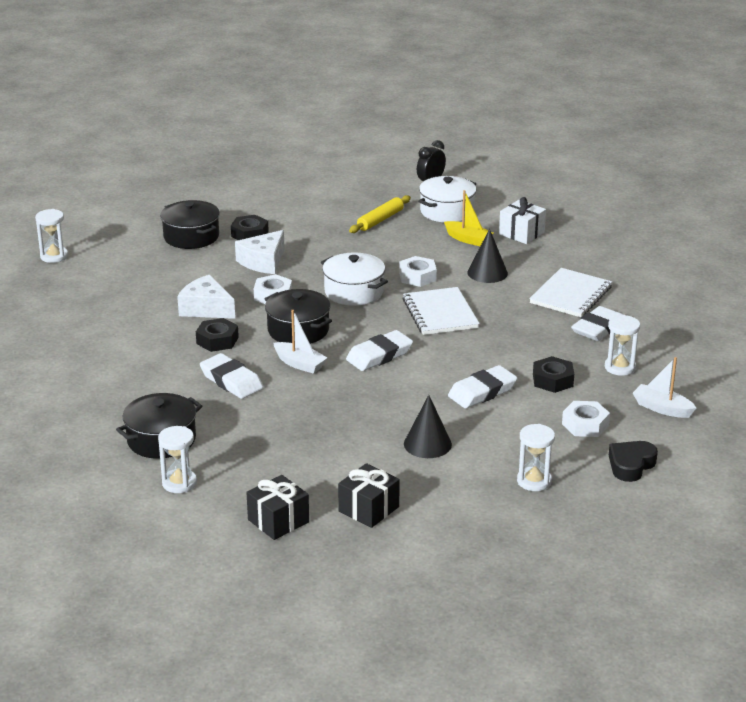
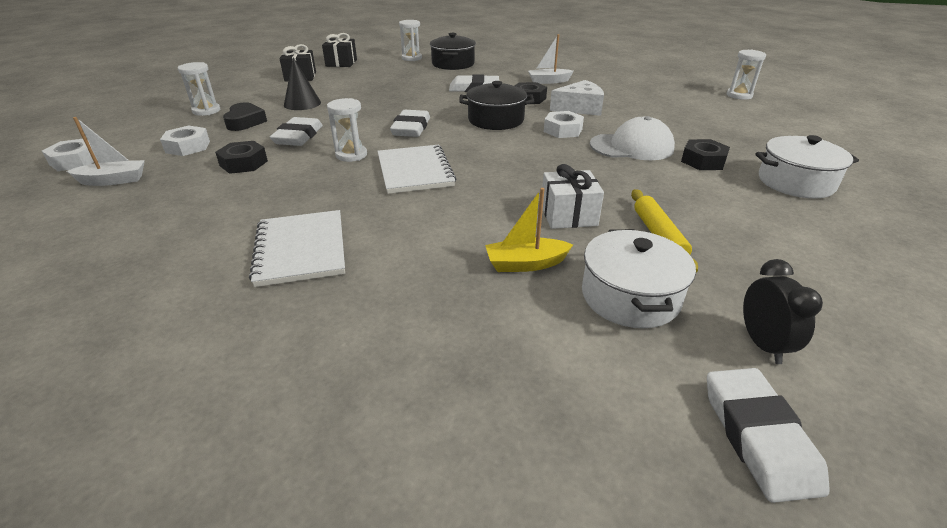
camera: 135 degrees right, 5 degrees up
(191, 237) = (725, 139): black pot -> none
(263, 262) = (632, 147): white cheese -> white cap
(299, 364) = (454, 107): white boat -> white boat (548, 81)
(354, 292) = (516, 157): white pot -> white pot (795, 182)
(417, 277) = (493, 192): white nut -> white nut (75, 161)
(440, 313) = (415, 171): white notebook -> white notebook turned 45 degrees clockwise
(487, 273) = (433, 230): black cone -> none
(521, 233) = (479, 316): white gift -> white gift (568, 215)
(598, 328) = (232, 224): white eraser -> white eraser (758, 437)
(620, 367) = (179, 197): white hourglass -> white hourglass (351, 155)
(631, 465) = (131, 138): black heart -> black heart (245, 122)

